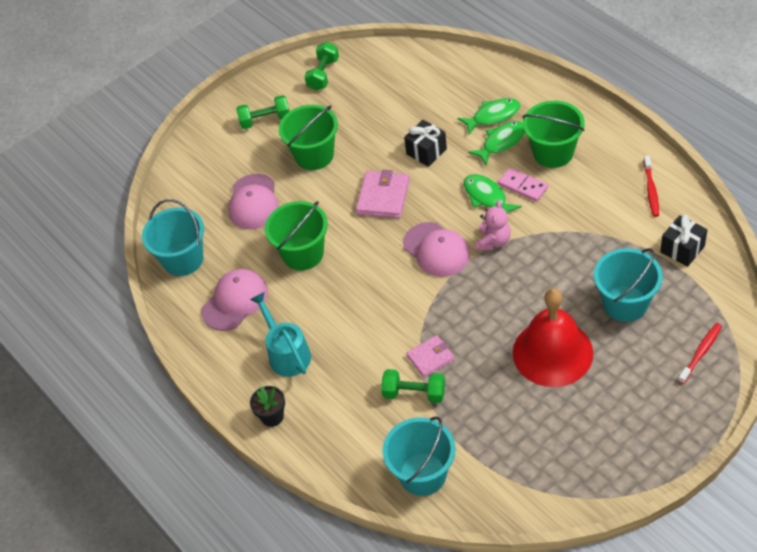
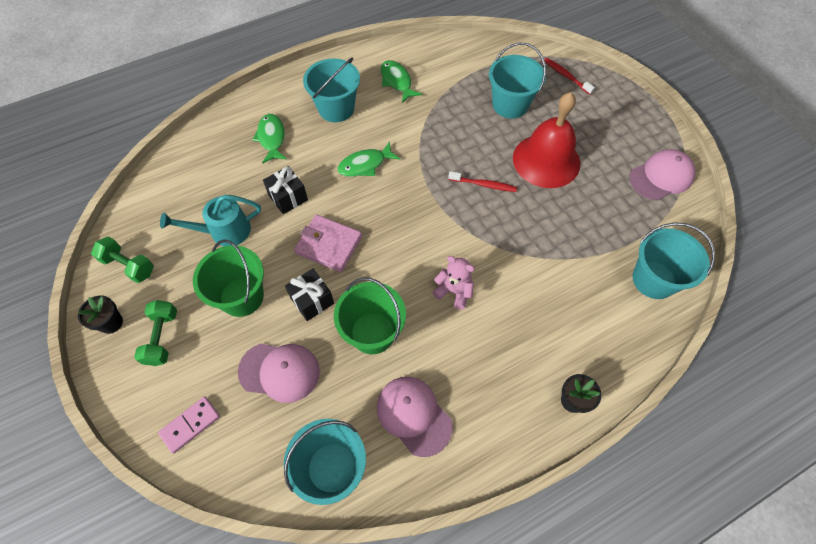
camera: 85 degrees left, 10 degrees up
(270, 86) = (111, 323): none -> black flower pot
(286, 353) = (497, 372): turquoise watering can -> turquoise watering can (224, 231)
(414, 393) = (568, 268): green dumbbell -> none
(430, 358) = (532, 247): pink wallet -> none
(436, 250) = (411, 216): pink cap -> pink cap (661, 177)
(493, 241) = (417, 172): pink teddy bear -> pink teddy bear (454, 291)
(501, 142) = (306, 140): green fish -> green fish (397, 81)
(523, 186) = (364, 137): pink domino -> pink domino (190, 425)
(553, 152) = (336, 108): green bucket -> turquoise bucket
(651, 190) = (404, 61): red toothbrush -> red toothbrush (484, 185)
(682, 249) = (469, 60): black gift -> black gift (312, 300)

